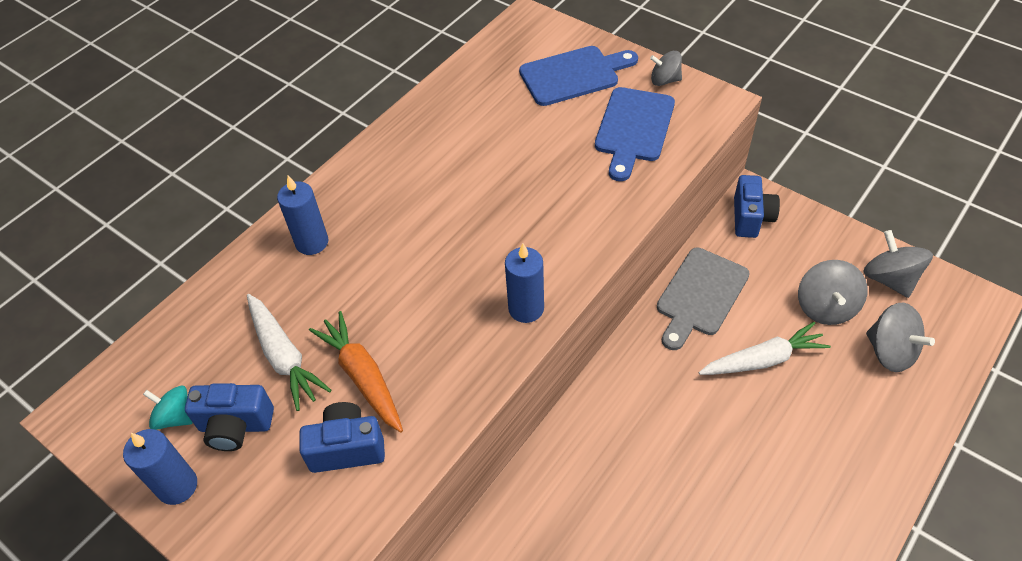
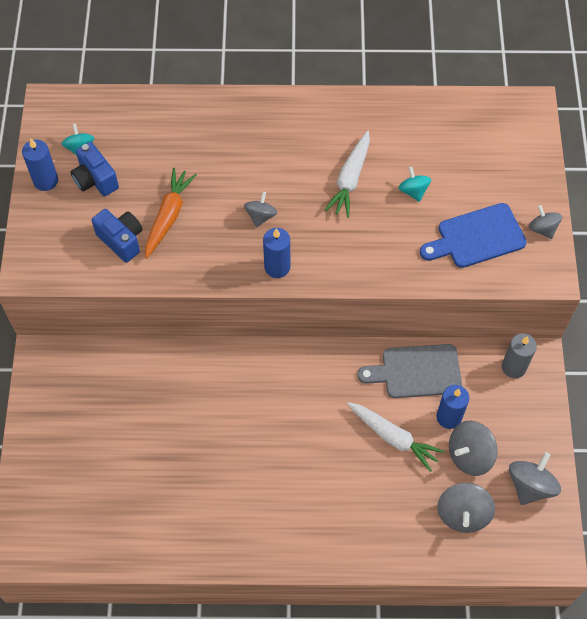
camera: 50 degrees right, 10 degrees up
(284, 356) = (152, 169): white carrot -> white carrot (350, 179)
(312, 242) = (236, 124): blue candle -> blue candle (449, 417)
(448, 286) = (260, 216): none -> grey spinning top
(538, 145) = (413, 191): none -> turquoise spinning top
(573, 75) = (498, 170): blue cutting board -> none
(751, 218) = (513, 367): blue camera -> grey candle

